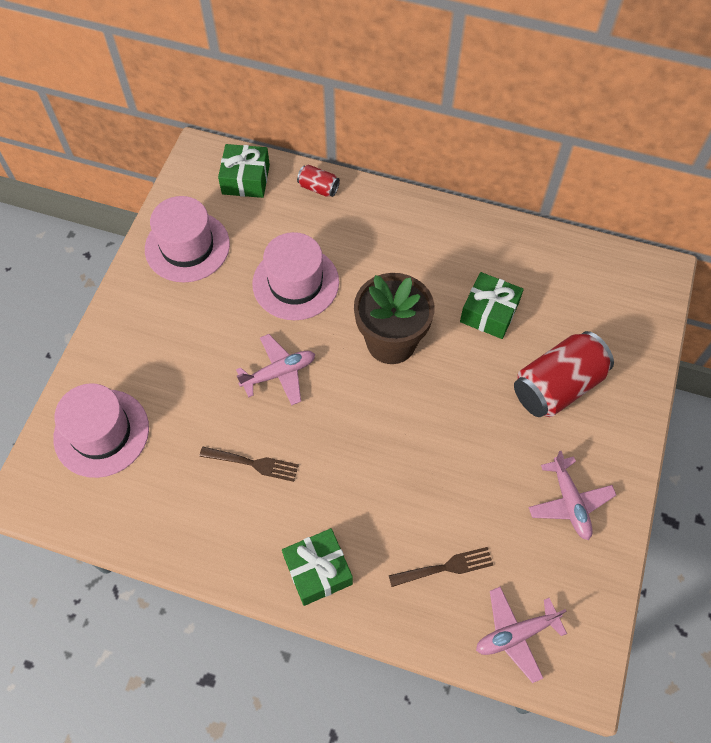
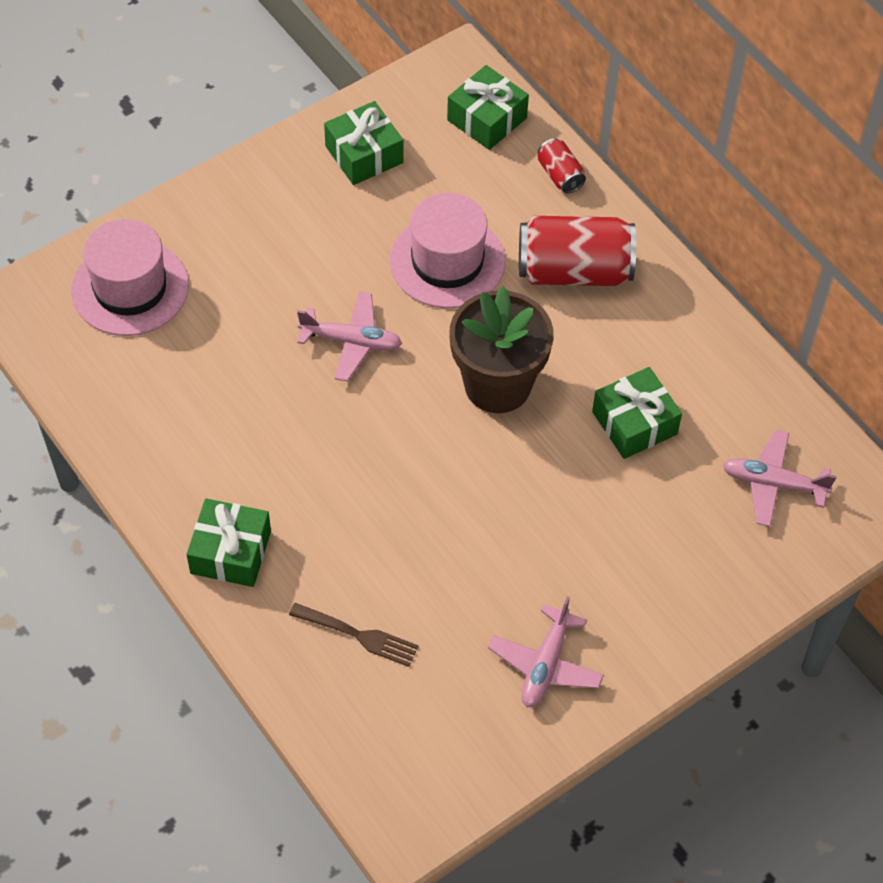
camera: 35 degrees right, 5 degrees down
(187, 246) = (364, 154): pink hat -> green gift
(253, 463) = (251, 412): brown fork -> none
(515, 634) = (374, 743): pink plane -> pink plane (773, 484)
(557, 386) = (641, 545): red can -> red can (574, 271)

